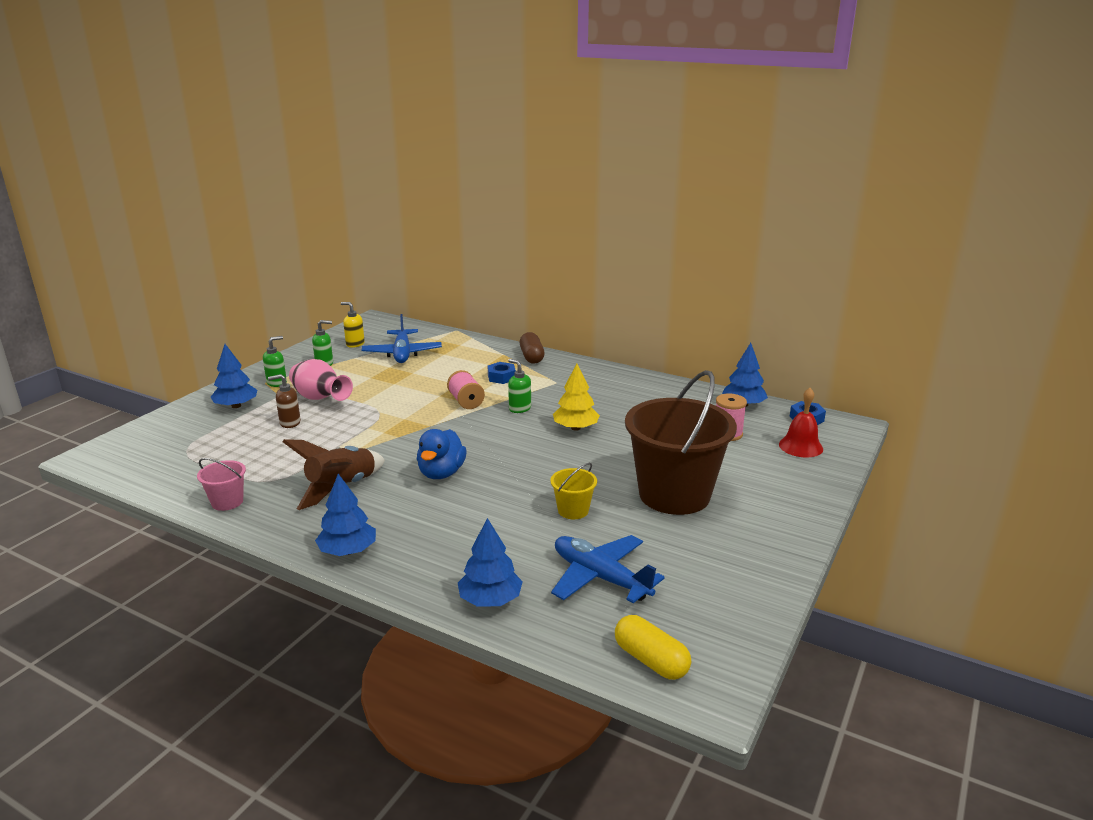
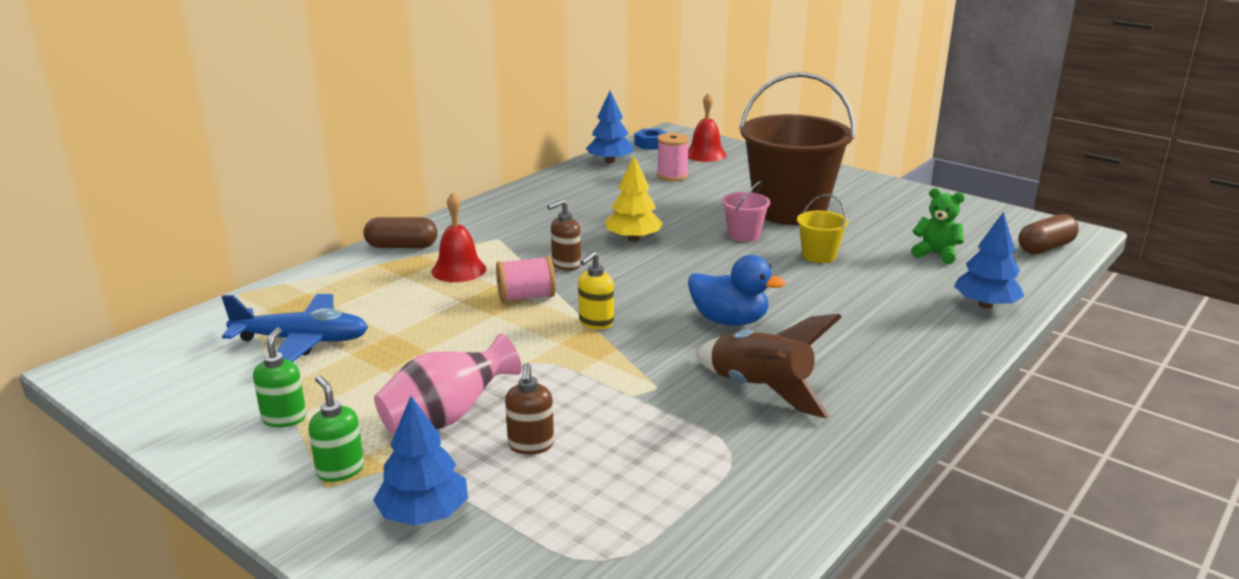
camera: 80 degrees left, 0 degrees up
(227, 502) = (794, 490): pink bucket -> pink bucket (744, 235)
(348, 551) = (913, 383): blue tree -> none
(355, 344) = (210, 387): yellow soap dispenser -> yellow soap dispenser (596, 323)
(501, 377) = (459, 270): blue nut -> red bell
(519, 408) = (566, 265): green soap dispenser -> brown soap dispenser
(600, 577) = (936, 254): blue plane -> green teddy bear
(651, 660) = (1045, 248): yellow capsule -> brown capsule

